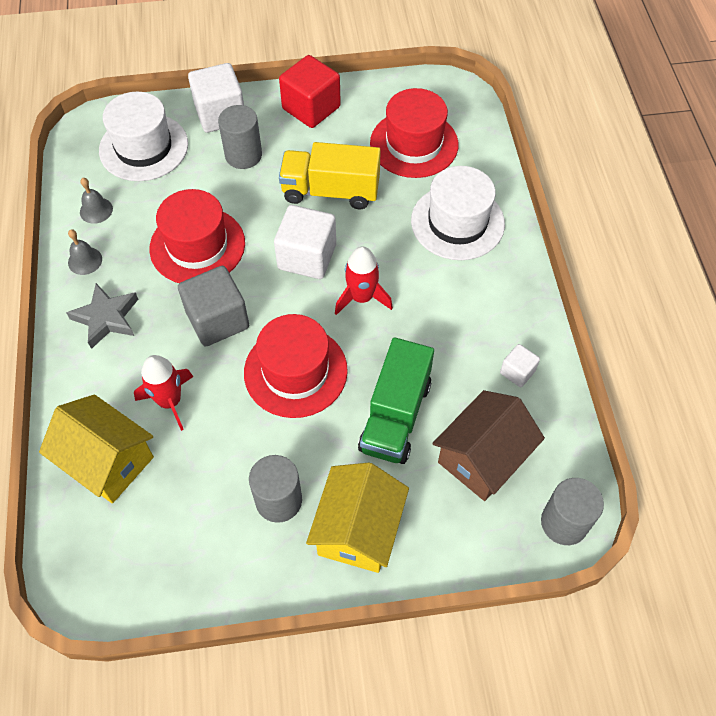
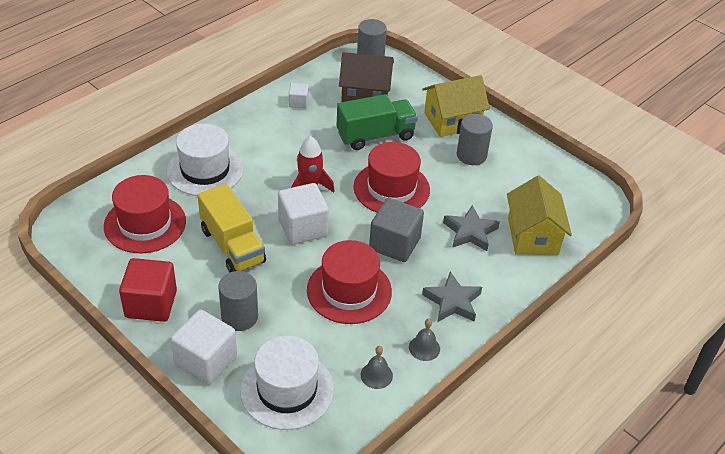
camera: 130 degrees left, 15 degrees down
(170, 401) = (470, 232): red rocket -> grey star

